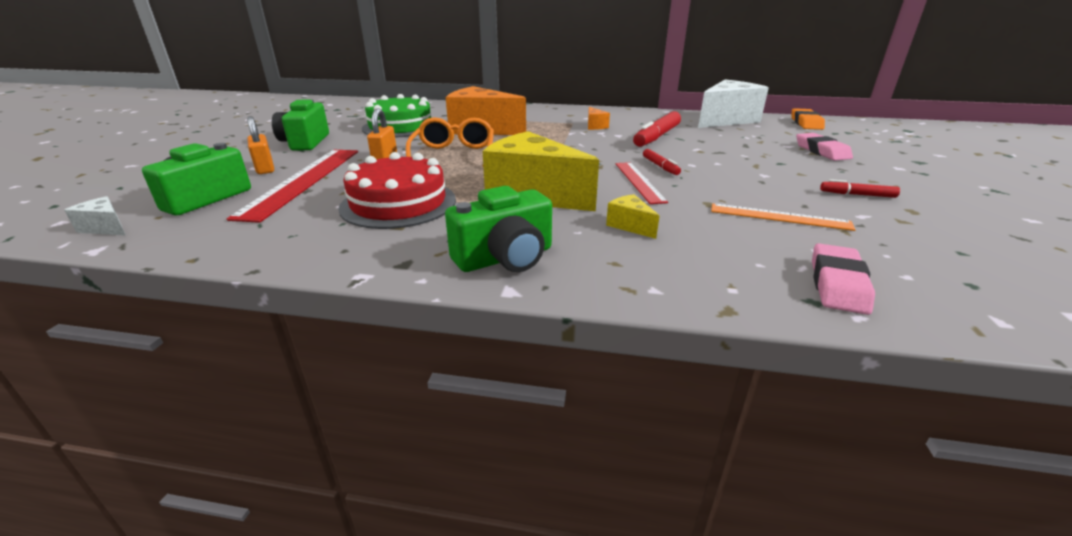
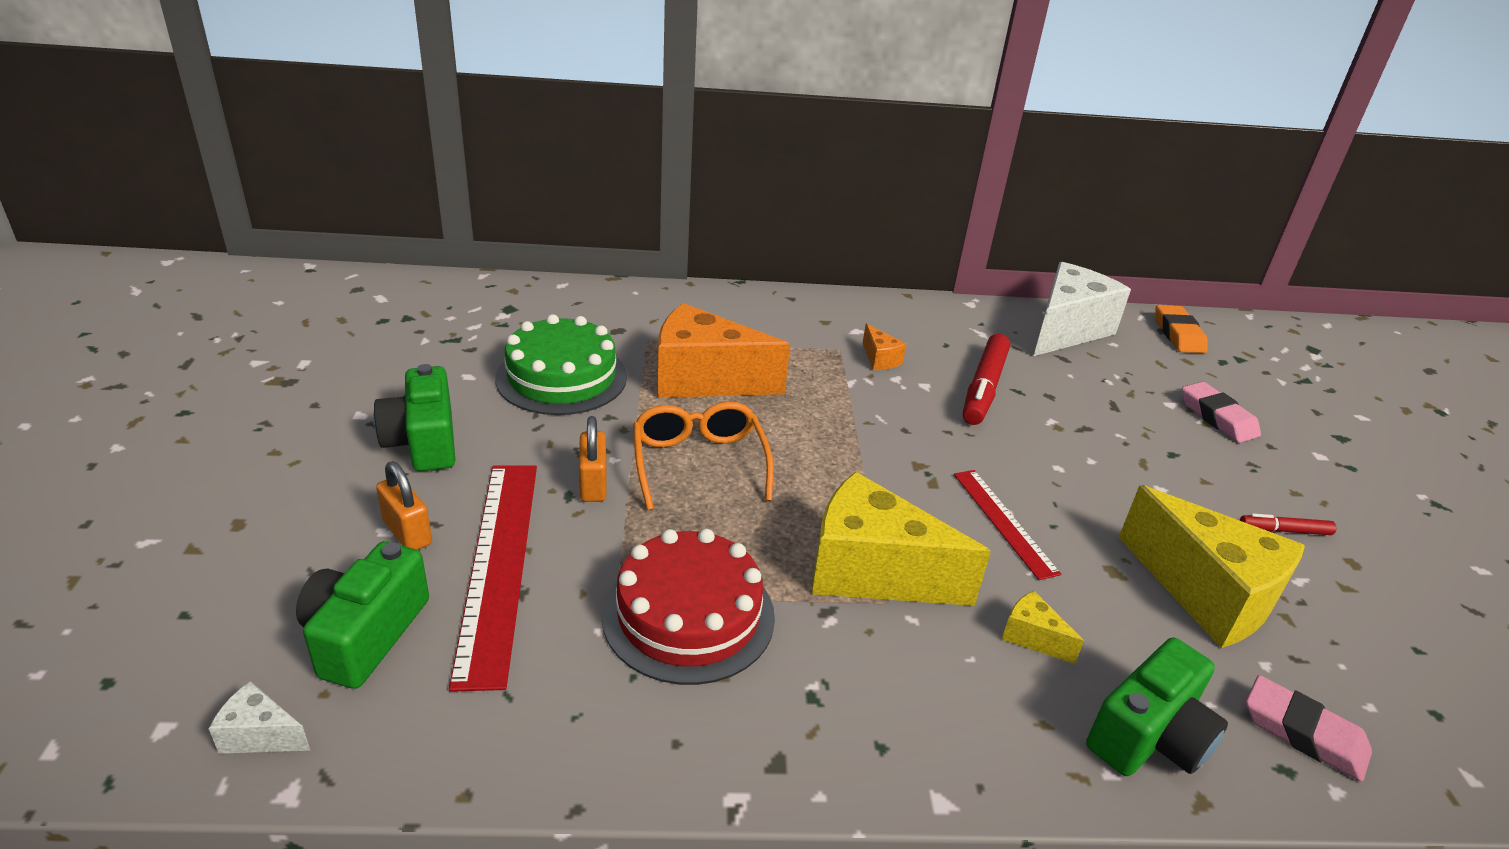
camera: 15 degrees left, 5 degrees up
(505, 258) = (905, 733): green camera -> green camera (1149, 736)
(660, 166) = (1018, 477): red marker -> none
(779, 217) = (1206, 594): orange ruler -> yellow cheese
(837, 284) = (1303, 733): pink eraser -> pink eraser turned 60 degrees counterclockwise

